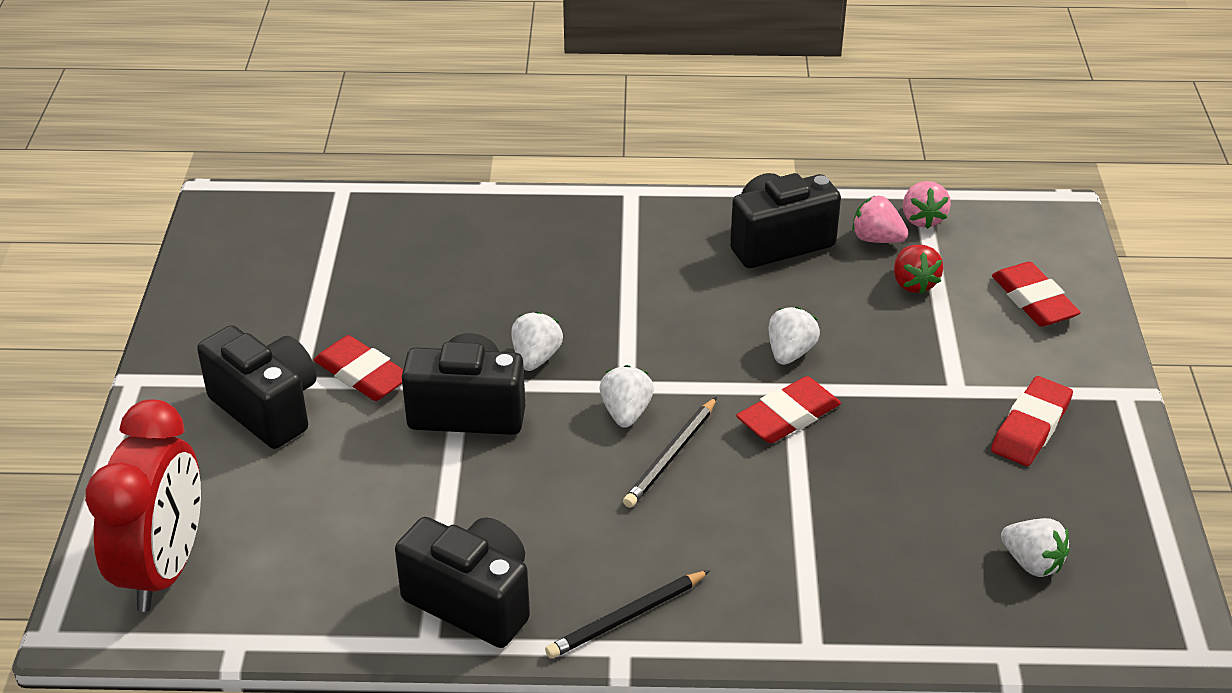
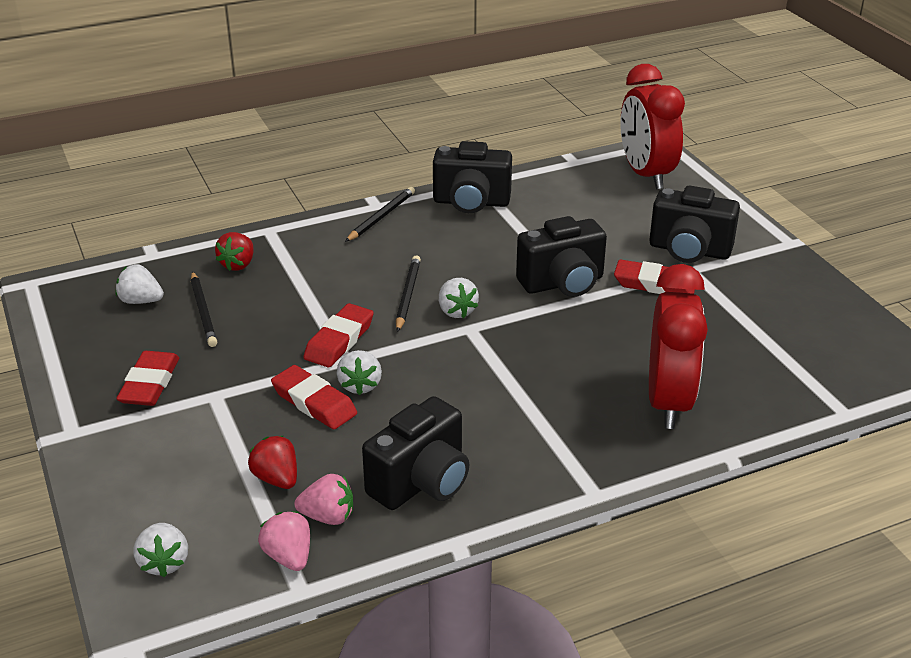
camera: 155 degrees right, 5 degrees down
(490, 243) = (668, 402): none -> red clock
(536, 358) = (548, 327): white strawberry -> white strawberry (164, 562)
(879, 588) = (238, 264): none -> red strawberry
(948, 516) = (203, 311): none -> black pencil
(1033, 300) = (158, 496): red eraser -> red eraser (314, 402)

